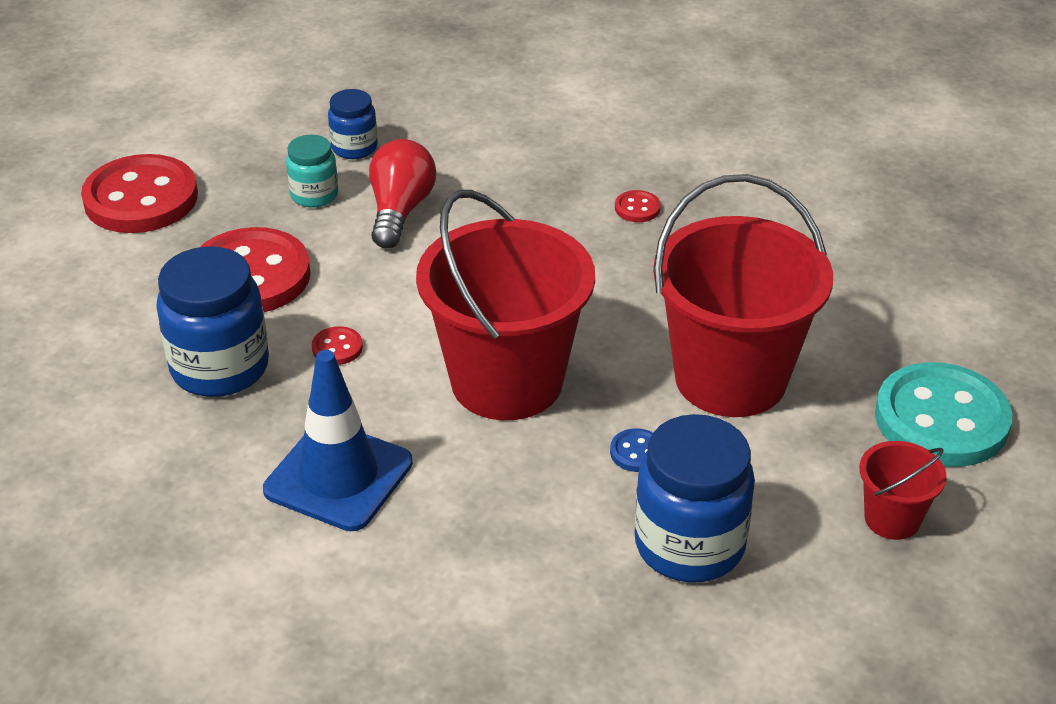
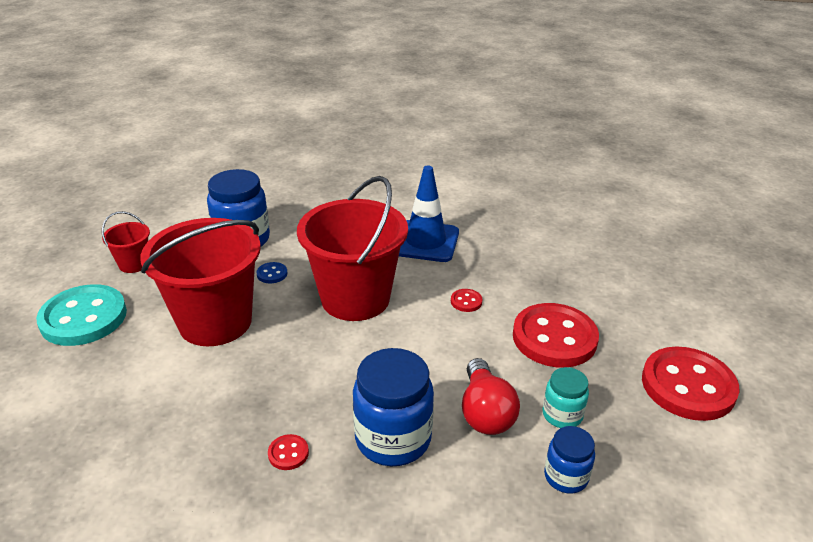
camera: 165 degrees right, 5 degrees down
(220, 368) = (525, 280): blue jar -> blue jar (393, 439)

